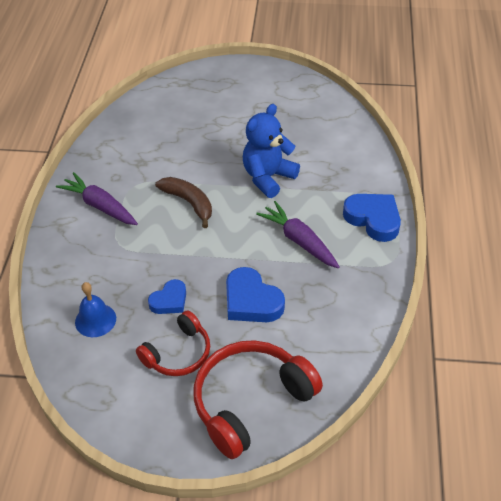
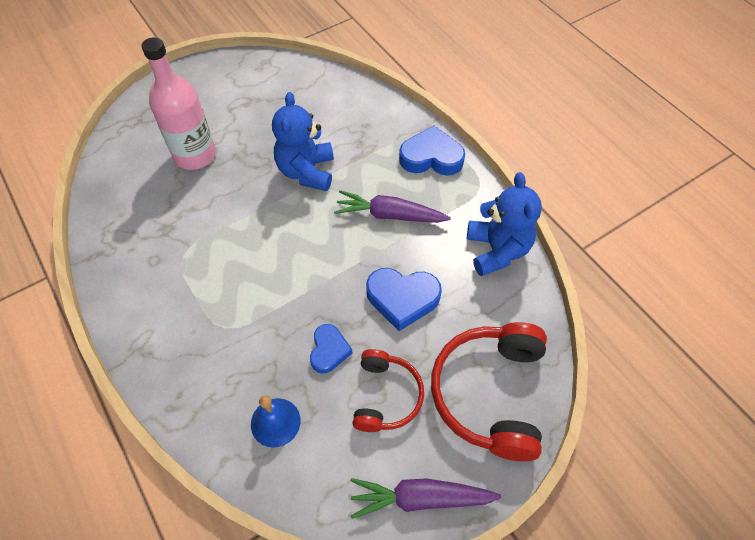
camera: 40 degrees left, 10 degrees up
(99, 206) = (165, 301): purple carrot -> purple carrot (420, 498)
(189, 203) = (255, 241): brown banana -> none
(202, 125) = (195, 155): none -> pink bottle
(357, 314) = (497, 250): none -> blue teddy bear

